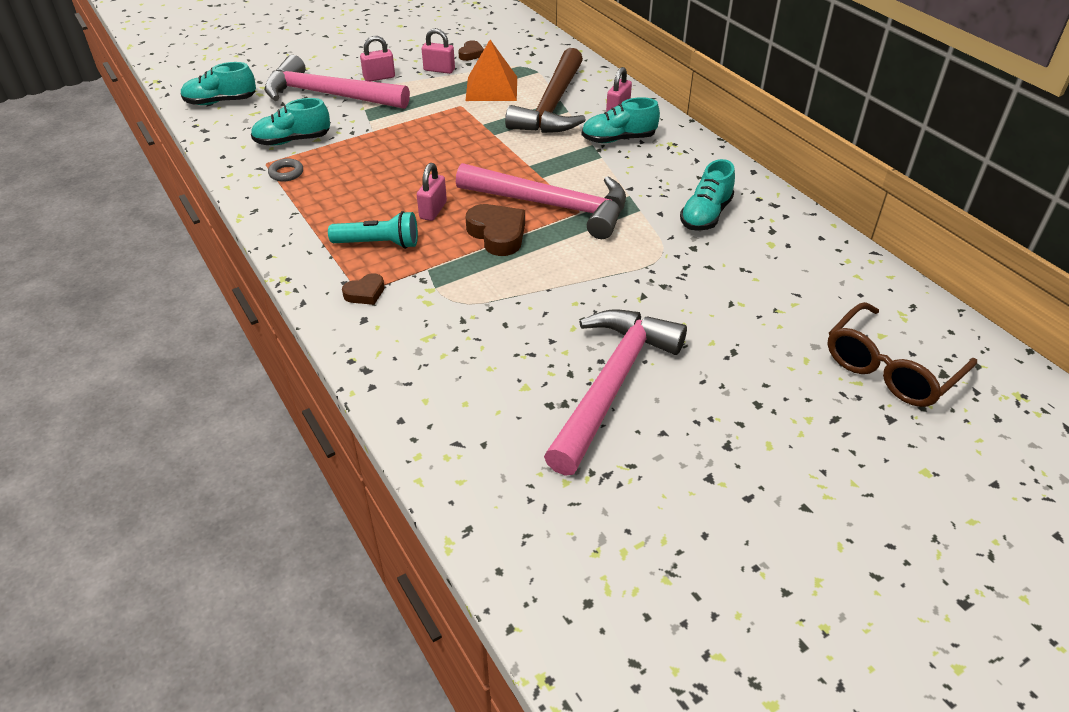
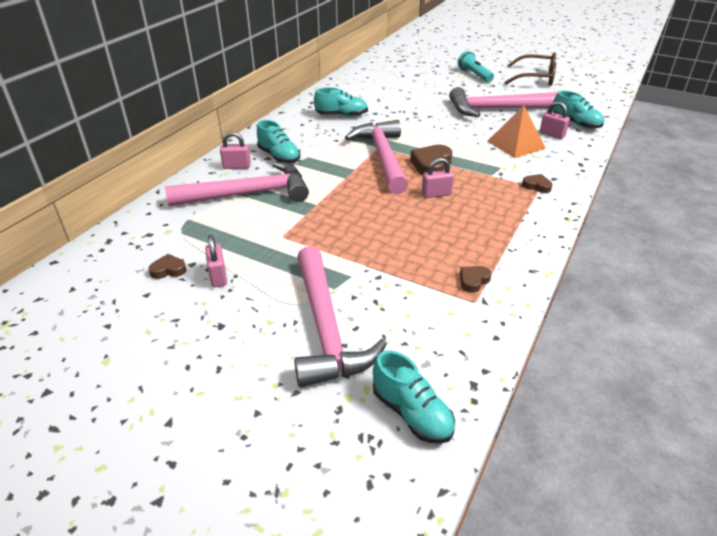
camera: 120 degrees left, 5 degrees down
(286, 173) = (473, 281): grey ring -> brown heart
(292, 141) = (426, 305): turquoise shoe -> turquoise shoe (575, 123)
(379, 77) = (261, 310): pink padlock -> pink padlock (552, 134)
(379, 243) = (492, 200): turquoise flashlight -> turquoise flashlight (474, 75)
(492, 88) = (238, 232): orange pyramid -> orange pyramid (516, 144)
(552, 105) = (248, 194): brown hammer -> pink hammer
(891, 368) = (409, 68): brown glasses -> brown glasses (535, 78)

